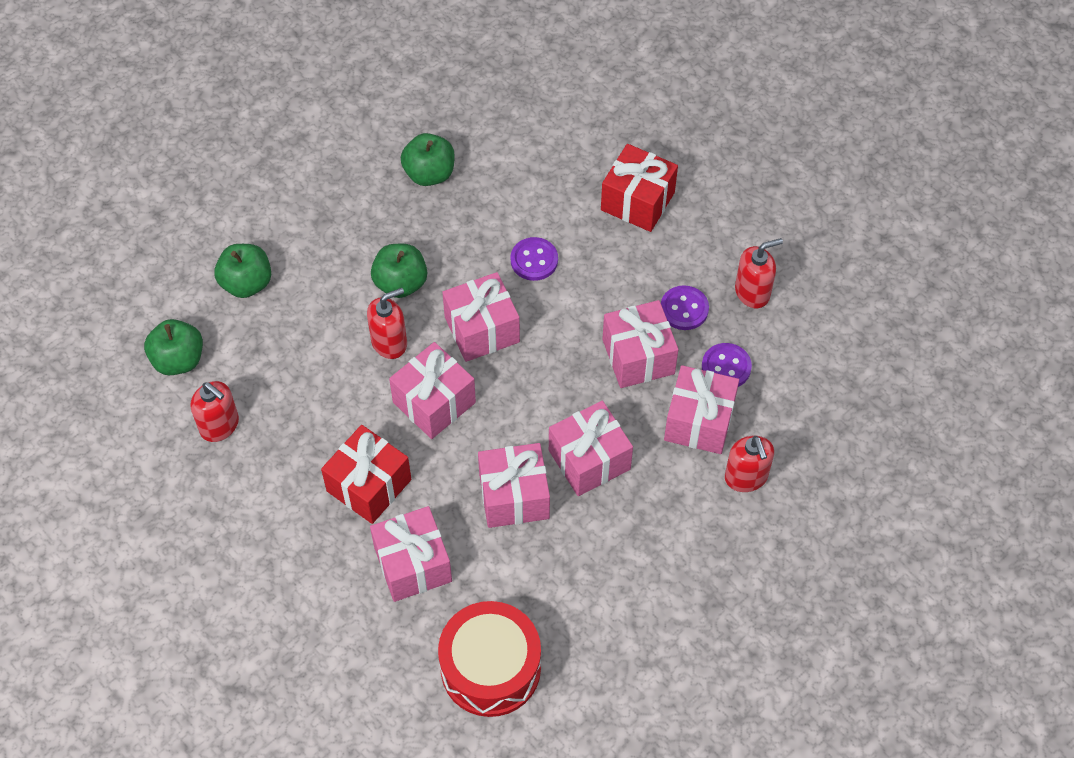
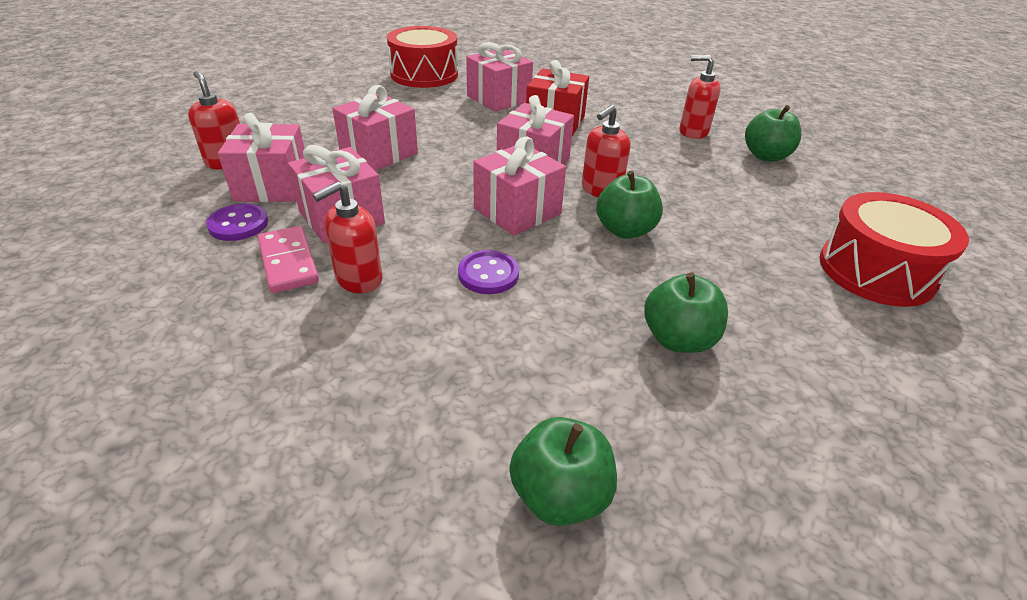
camera: 160 degrees right, 20 degrees down
(233, 193) = (876, 271): none -> red drum
(246, 283) = (771, 206): green apple -> green apple (560, 495)
(514, 496) = (438, 130): pink gift -> none
(637, 201) = (364, 367): red gift -> none
(684, 309) = (288, 262): purple button -> pink domino
(752, 292) = (191, 293): red soap dispenser -> red soap dispenser (358, 279)

